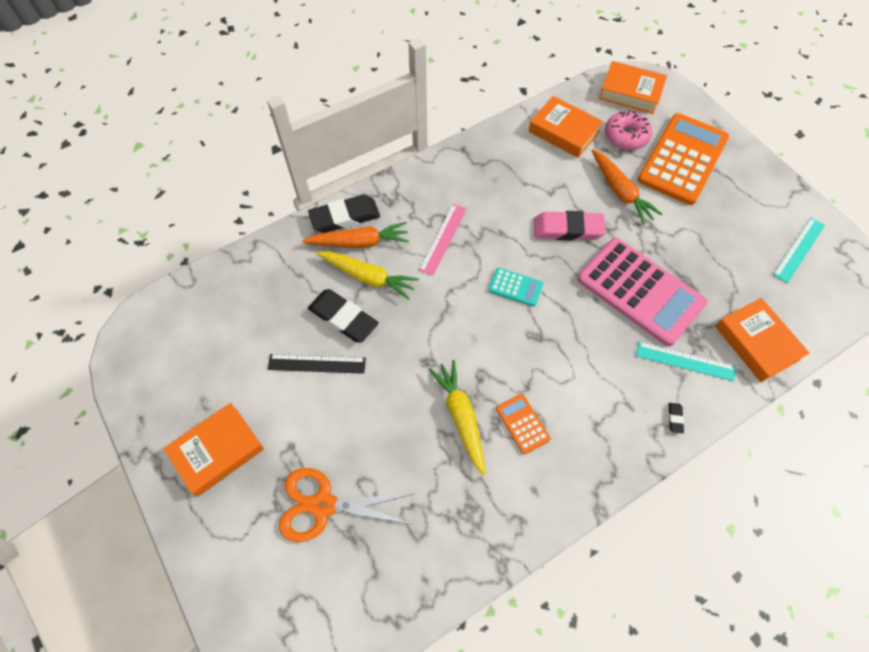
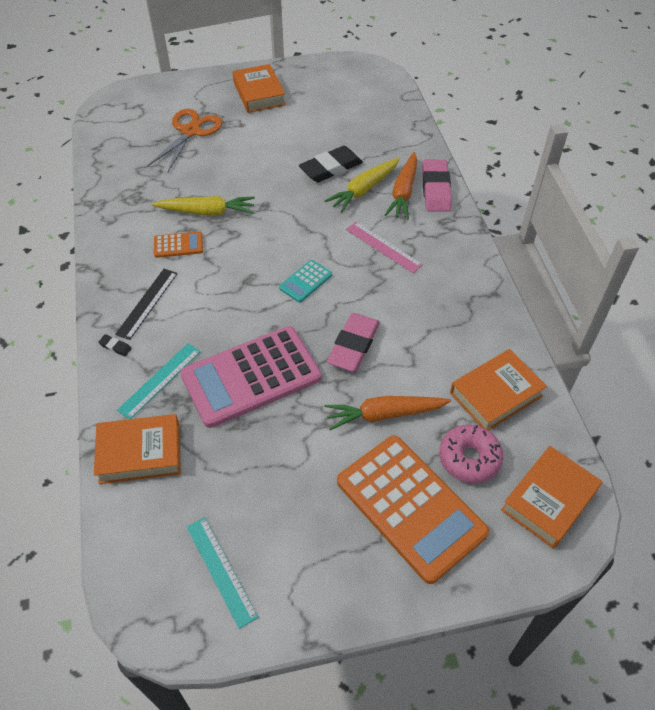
camera: 110 degrees right, 10 degrees down
(317, 363) = (298, 147): black ruler -> black ruler (147, 303)
(345, 217) = (435, 189): black eraser -> pink eraser

